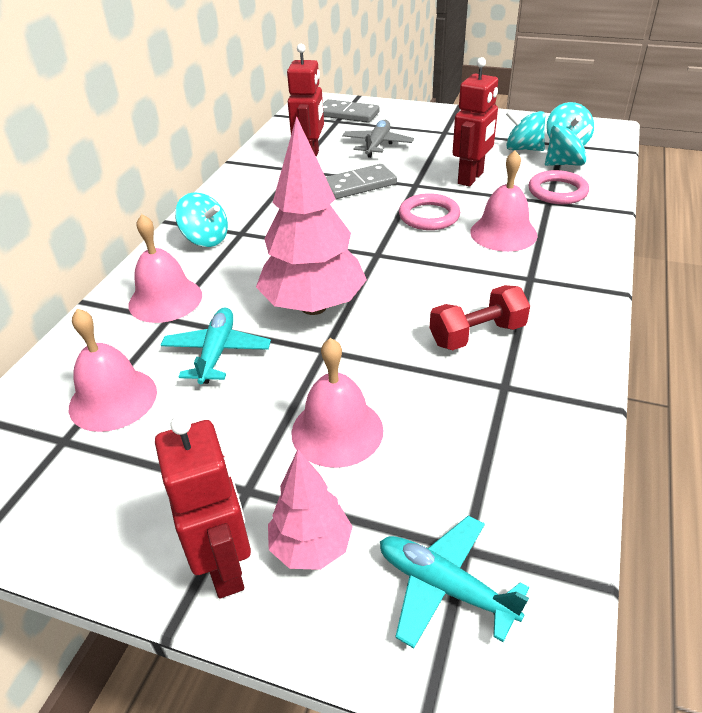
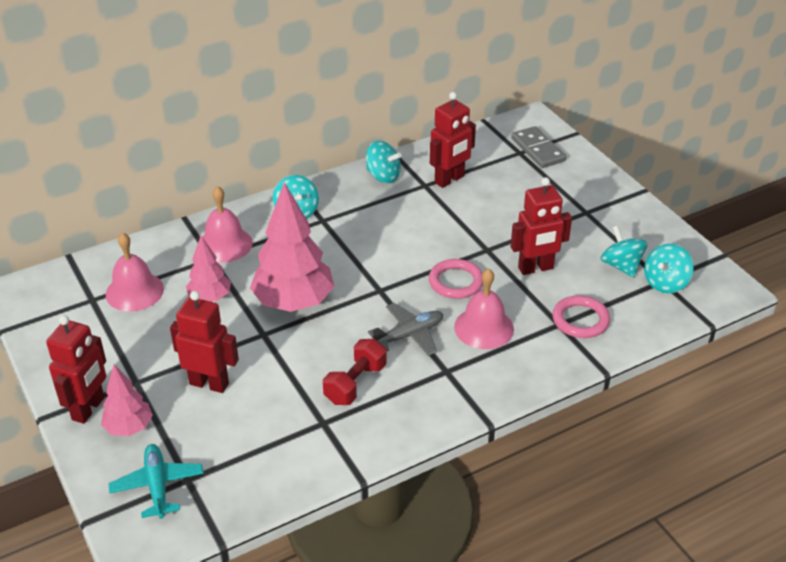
camera: 40 degrees right, 0 degrees up
(217, 352) = (210, 298): turquoise plane -> pink tree
(337, 431) = (209, 383): pink bell -> red robot
(359, 185) = (448, 226): grey domino -> none
(377, 145) = (514, 195): grey plane -> grey plane (409, 335)
(477, 335) = (355, 384): red dumbbell -> red dumbbell turned 75 degrees counterclockwise
(564, 164) = (630, 300): turquoise spinning top -> turquoise spinning top (383, 176)

